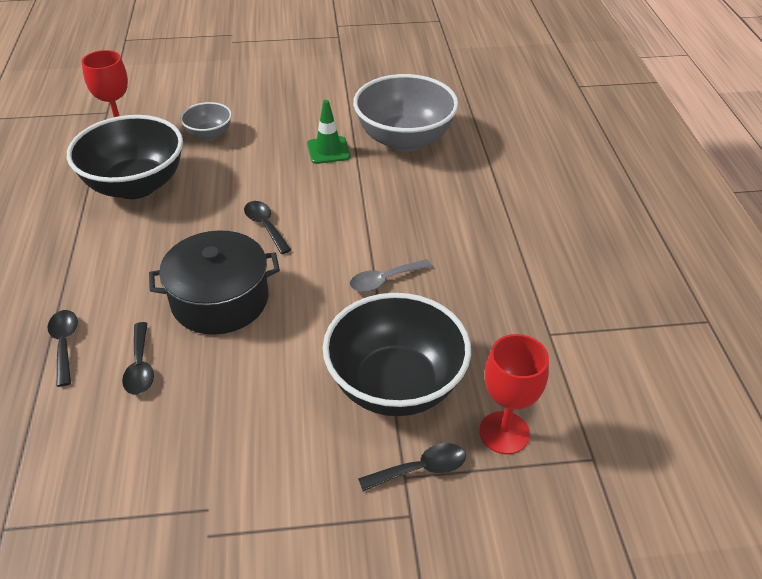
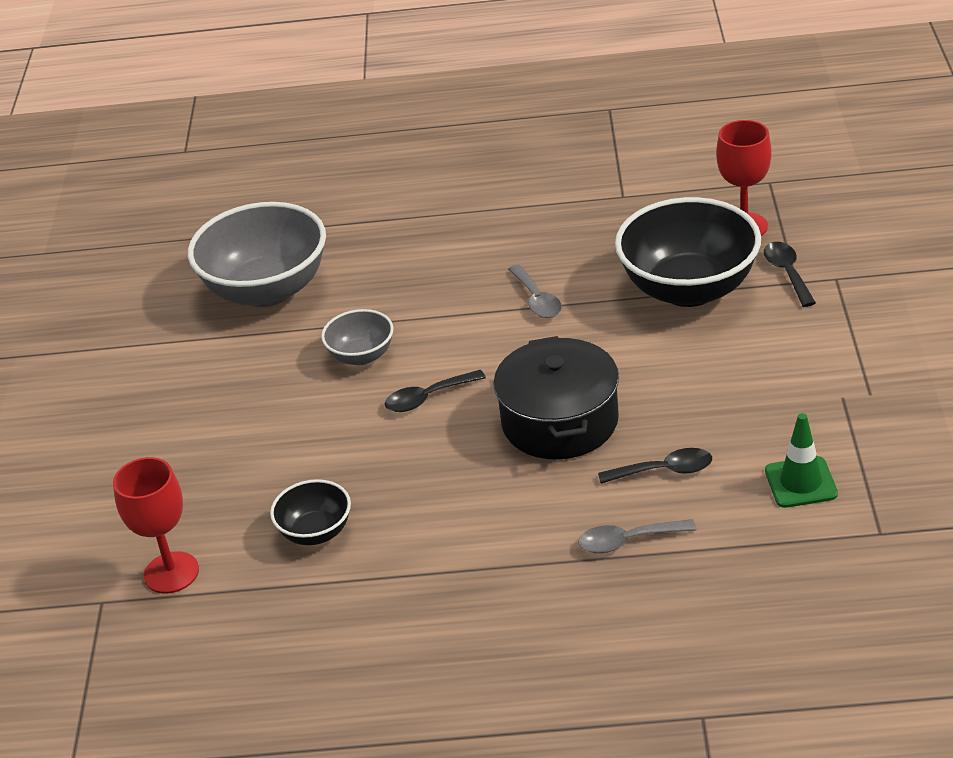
camera: 80 degrees left, 5 degrees down
(65, 344) = (628, 541): black spoon -> grey spoon
(135, 185) = (316, 532): black bowl -> black bowl, size x0.50
(209, 134) = (203, 473): grey bowl -> grey bowl (361, 356)
(328, 150) = (275, 354): green traffic cone -> green traffic cone (800, 482)

